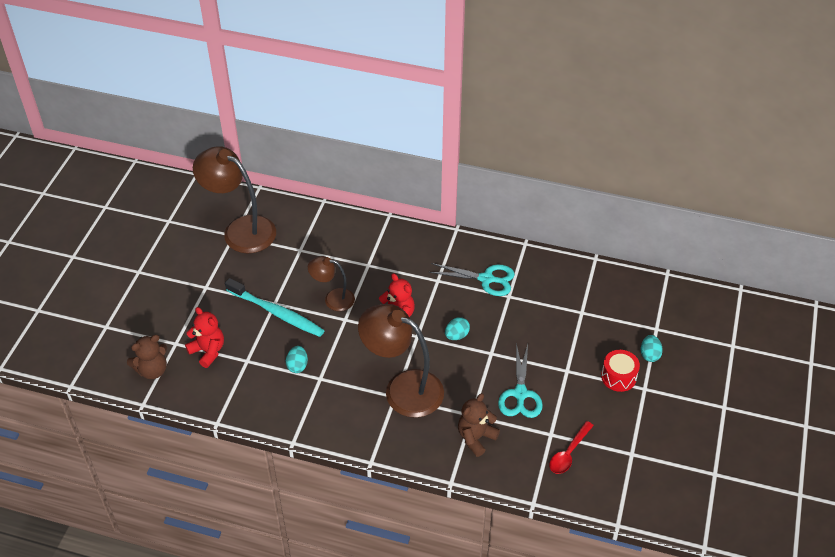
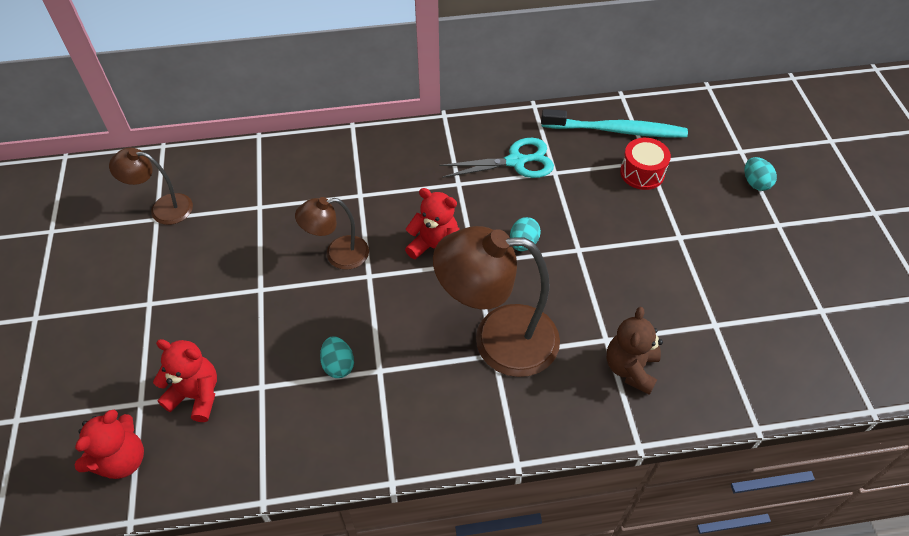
camera: 25 degrees left, 5 degrees up
(152, 370) = (122, 459): brown teddy bear -> red teddy bear
(240, 230) = (163, 208): brown lamp -> brown lamp, size x0.55
(277, 313) = (270, 302): turquoise toothbrush -> turquoise toothbrush (616, 130)
(520, 394) = (646, 288): turquoise scissors -> none
(568, 453) = (752, 340): red spoon -> none
(618, 377) = (741, 222): red drum -> red drum (642, 173)

